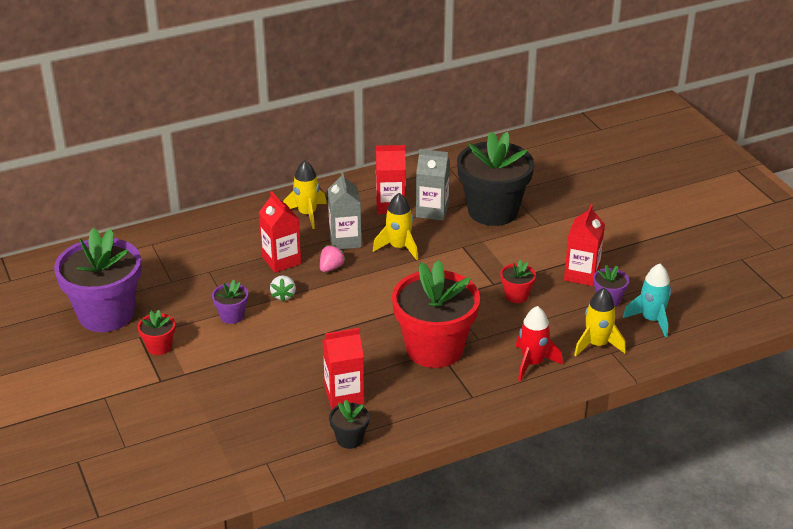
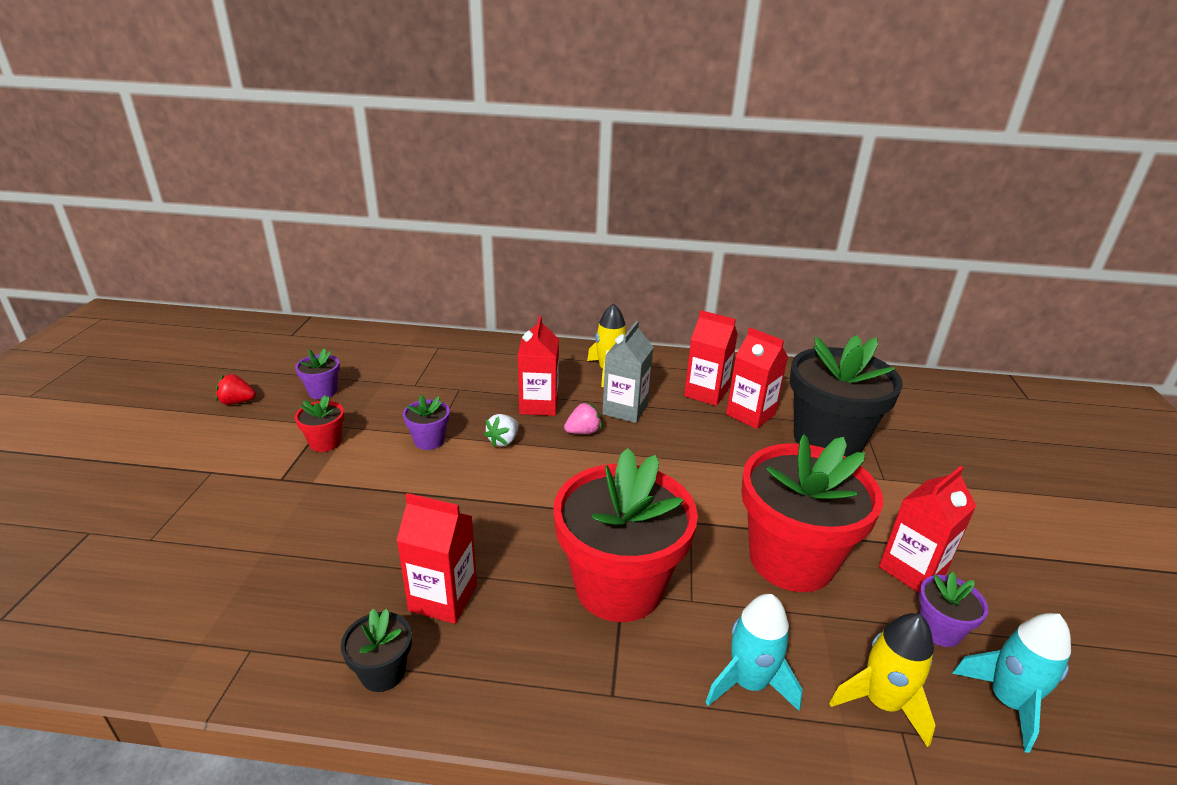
camera: 30 degrees right, 5 degrees down
(49, 348) = (237, 402): none -> red strawberry
(106, 314) = (323, 391): purple flower pot -> purple flower pot, size x0.43
(399, 247) = (679, 439): yellow rocket -> none
(432, 211) = (750, 414): grey carton -> red carton
(516, 295) = (791, 559): red flower pot -> red flower pot, size x2.32
(532, 363) = (749, 683): red rocket -> turquoise rocket

